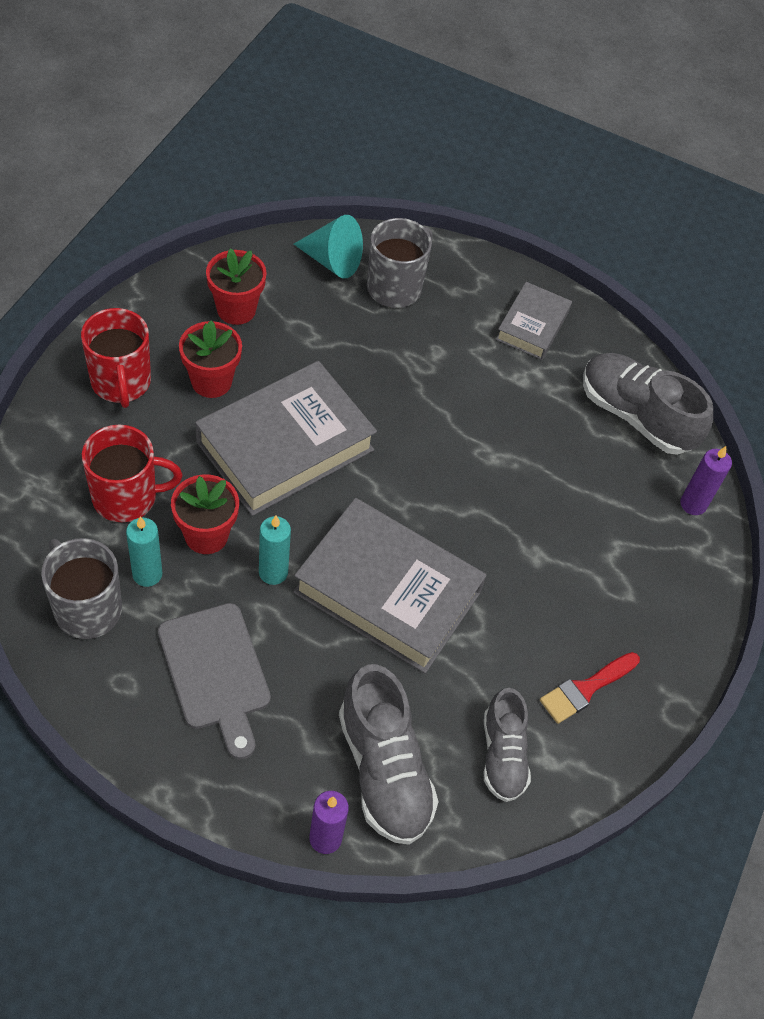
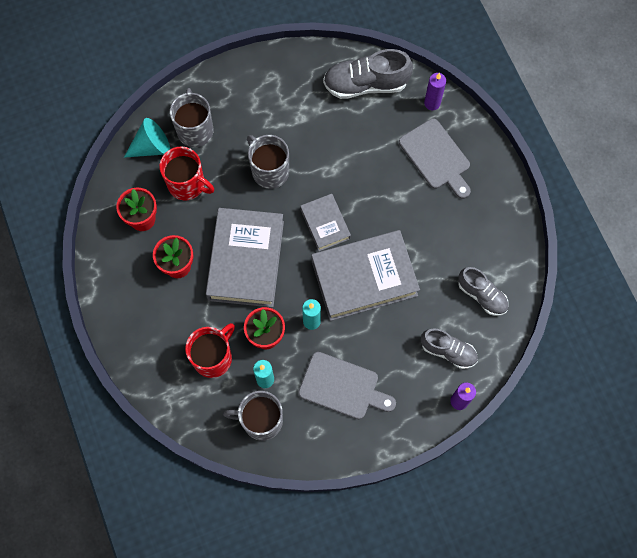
camera: 40 degrees left, 15 degrees up
(121, 383) = (141, 310): red mug -> red mug (187, 184)
(384, 770) = (448, 351): grey shoe -> grey shoe, size x0.64
(422, 392) = (269, 171): none -> grey mug
(532, 326) = (274, 85): grey book -> grey book (325, 224)
(585, 689) = (481, 233): red brush -> none
(630, 560) = (436, 157): none -> grey cutting board

